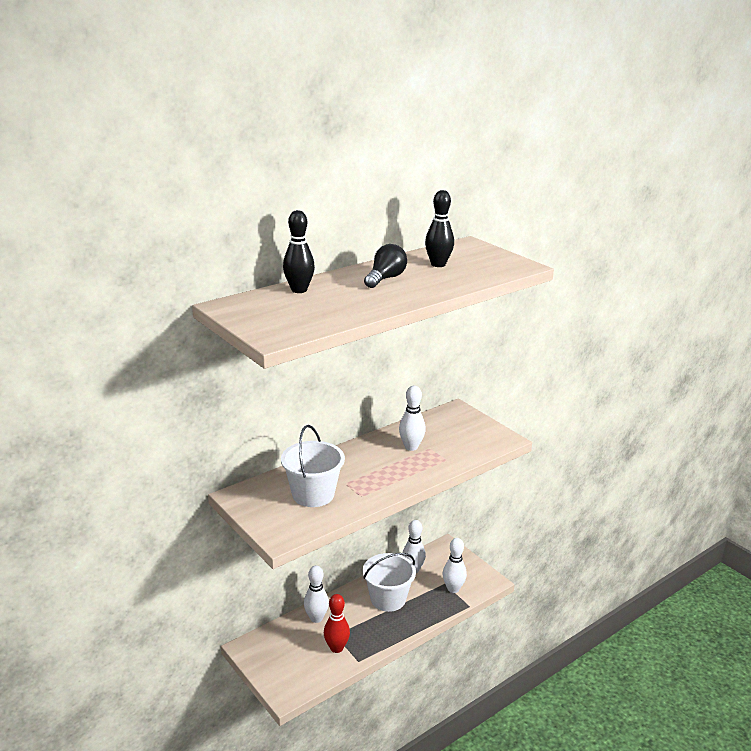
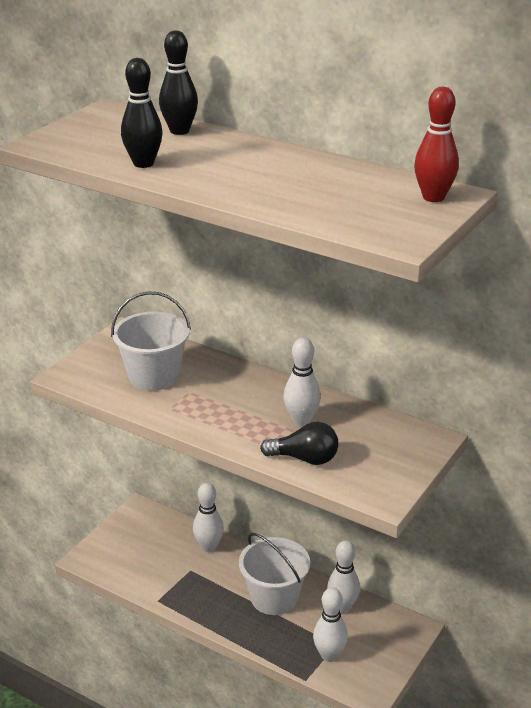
camera: 70 degrees right, 5 degrees up
(336, 648) = (170, 577): red bowling pin -> red bowling pin (433, 197)
(385, 278) = (258, 165): black light bulb -> black light bulb (304, 459)
(438, 264) = (342, 186): black bowling pin -> black bowling pin (143, 163)

